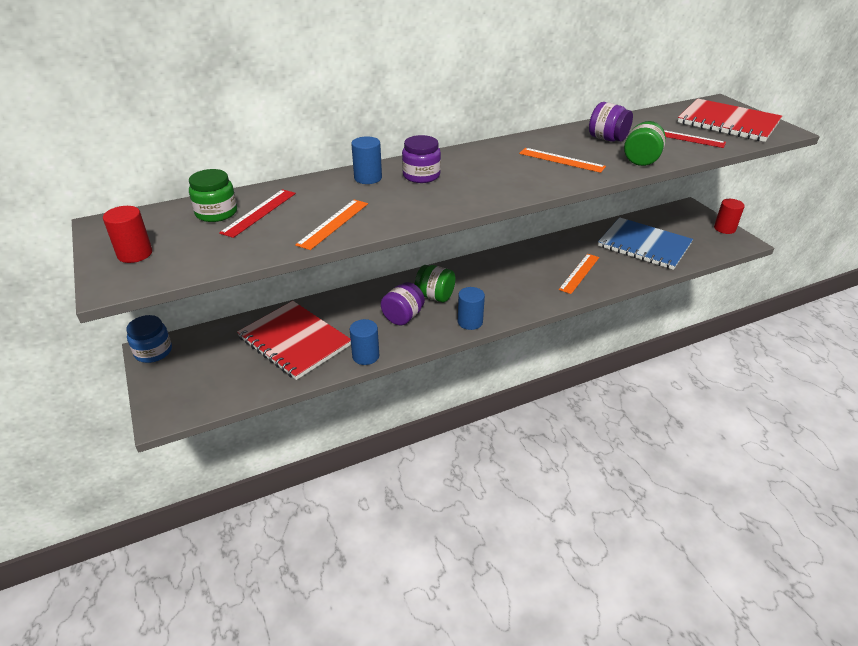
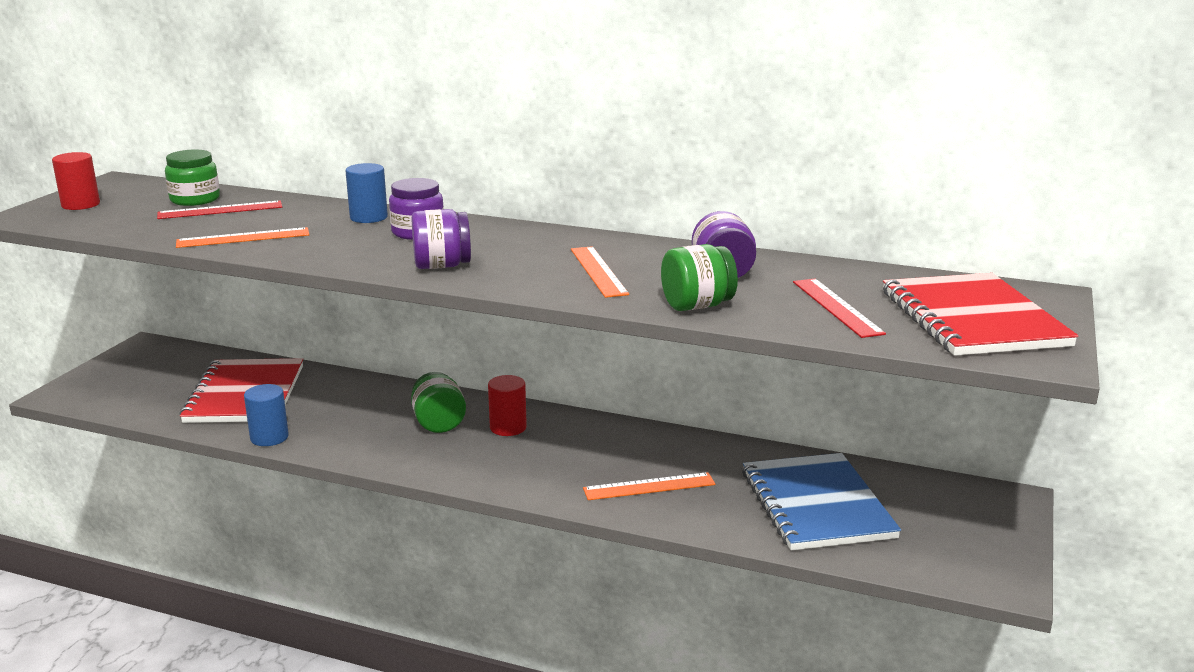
camera: 45 degrees right, 15 degrees down
(153, 351) = (144, 347): blue jar -> none
(403, 317) = (370, 424): purple jar -> purple jar (442, 266)
(470, 322) = (419, 464): blue cylinder -> none
(724, 228) = (1012, 551): red cylinder -> red cylinder (508, 427)

